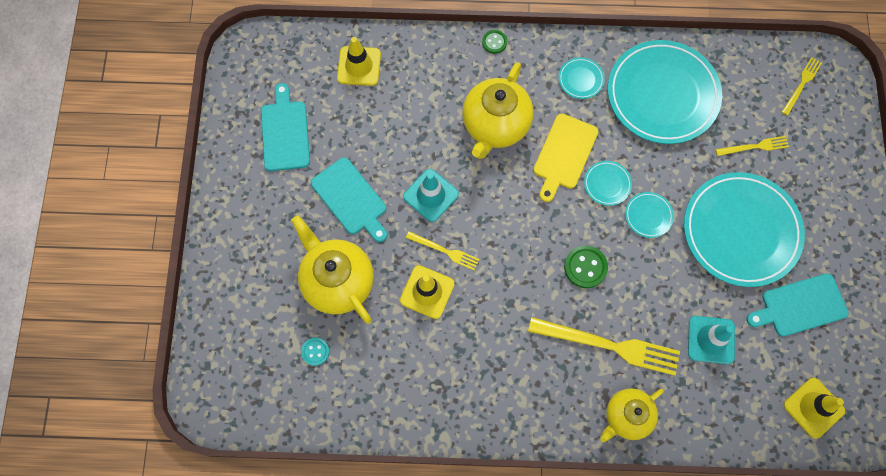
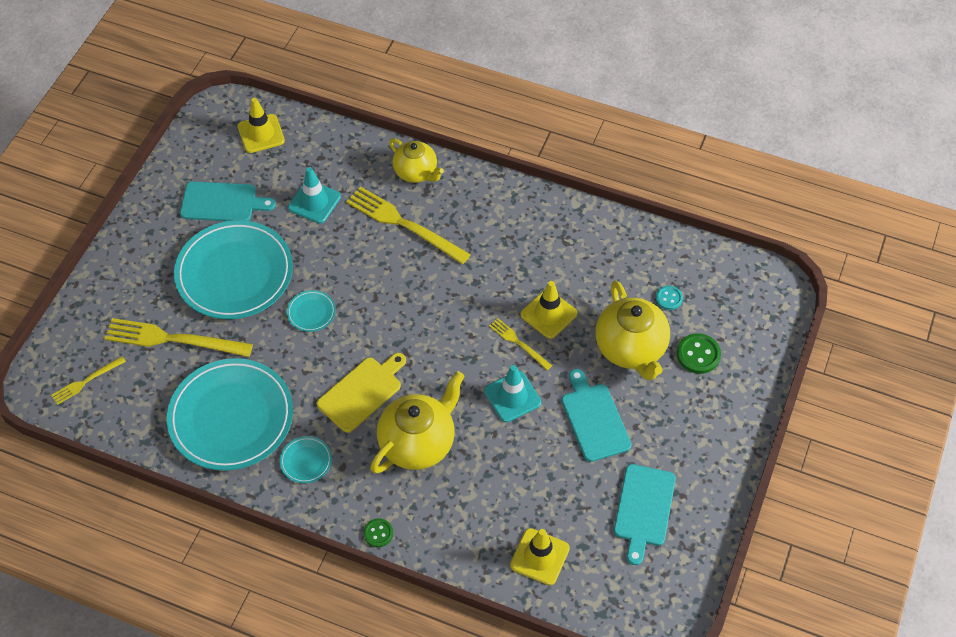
camera: 160 degrees left, 15 degrees down
(585, 267) = (393, 289): green button -> green button (698, 354)
(607, 184) = (334, 352): turquoise plate -> none
(626, 416) = (416, 172): yellow teapot -> yellow teapot turned 60 degrees clockwise
(754, 146) = (173, 339): yellow fork -> yellow fork, size x1.91

